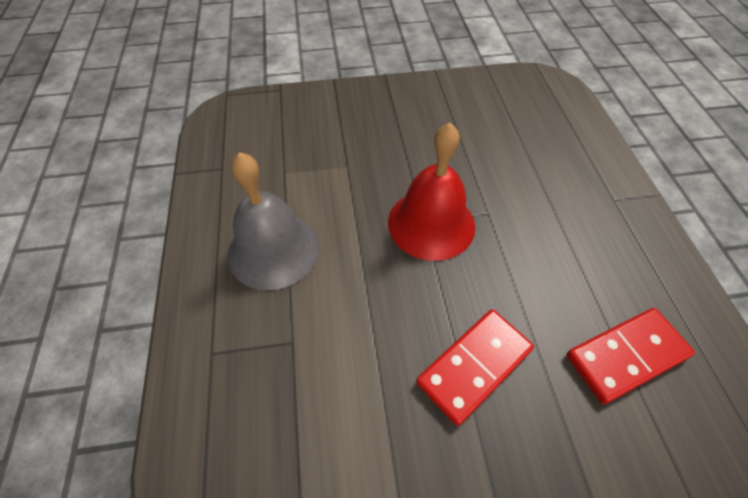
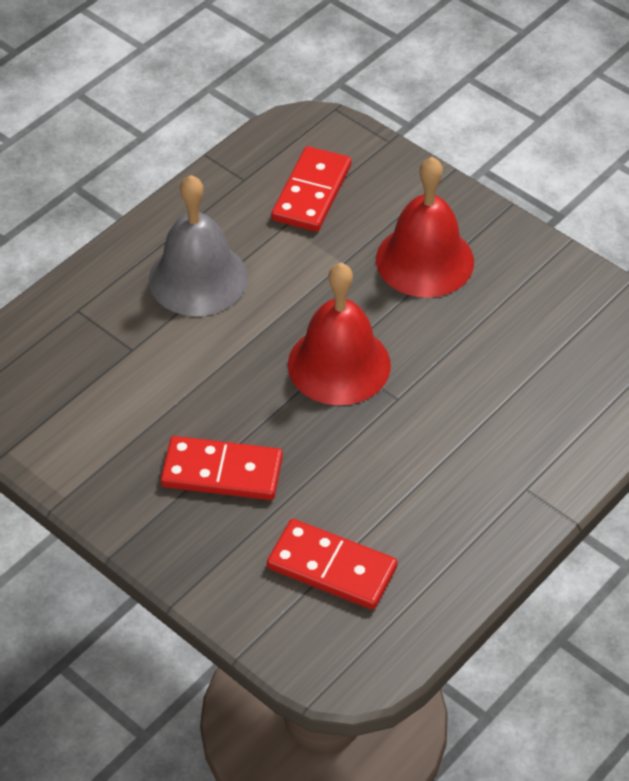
camera: 50 degrees right, 5 degrees down
(275, 144) = (311, 193): none -> red domino
(387, 130) = (425, 260): none -> red bell

